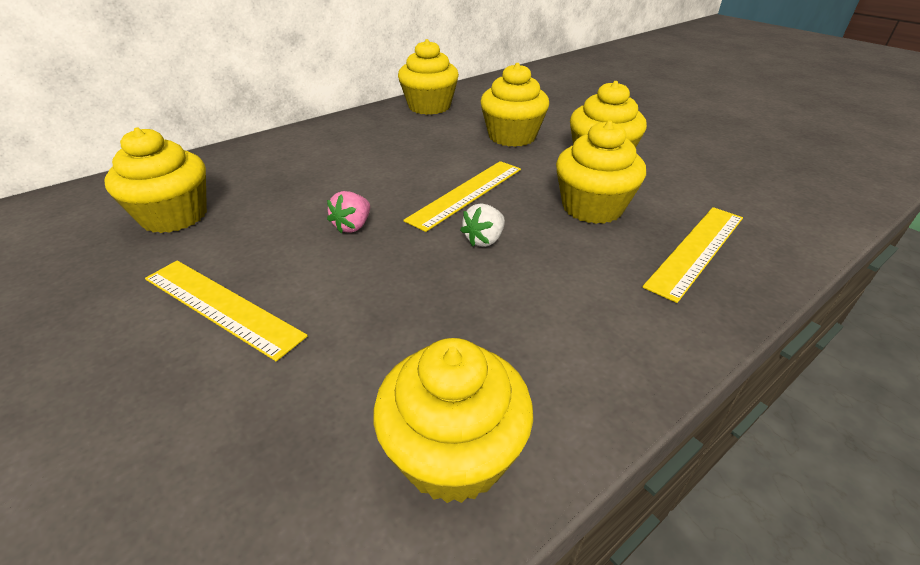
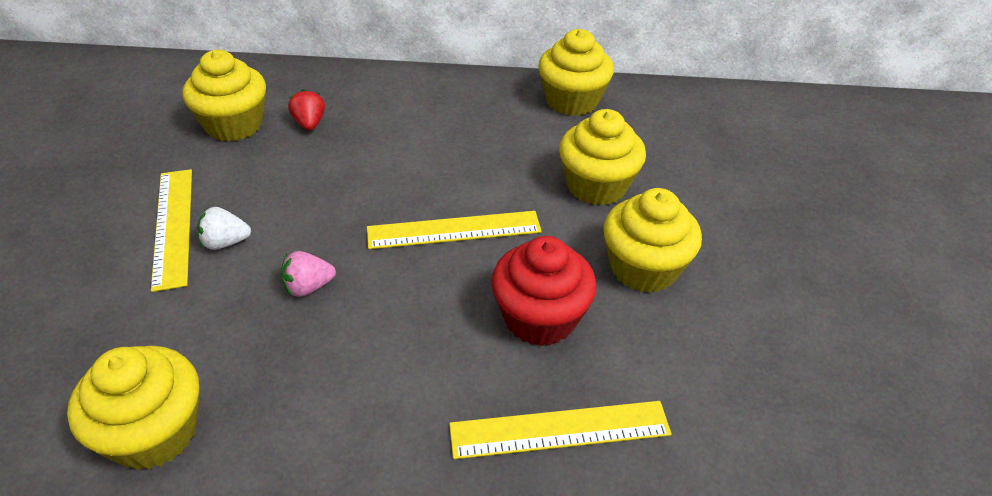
camera: 40 degrees right, 5 degrees up
(251, 187) = (309, 123): none -> red strawberry
(353, 226) = (327, 209): pink strawberry -> pink strawberry (308, 287)
(484, 240) = (399, 287): white strawberry -> white strawberry (225, 243)
(592, 207) = (540, 318): yellow cupcake -> red cupcake

